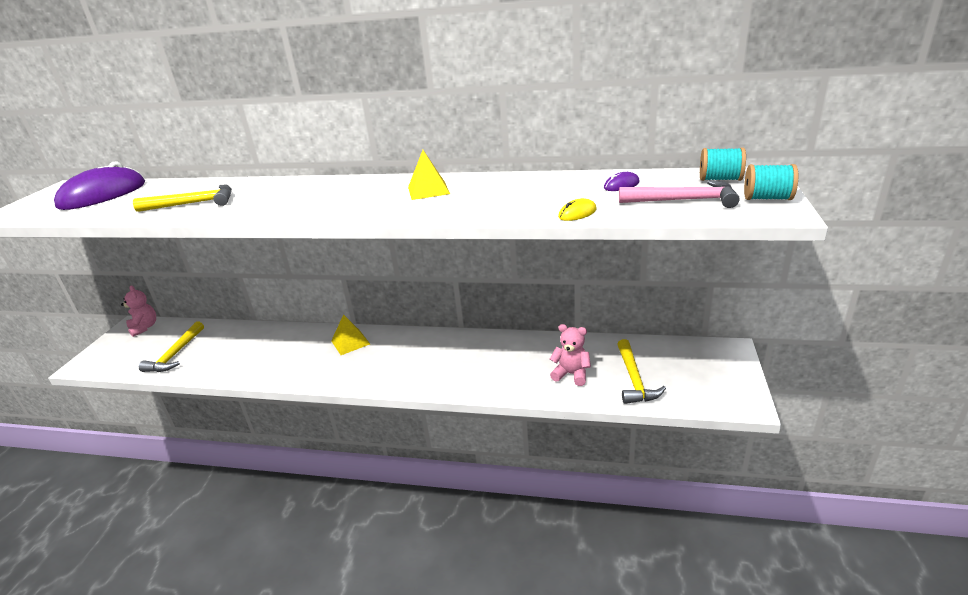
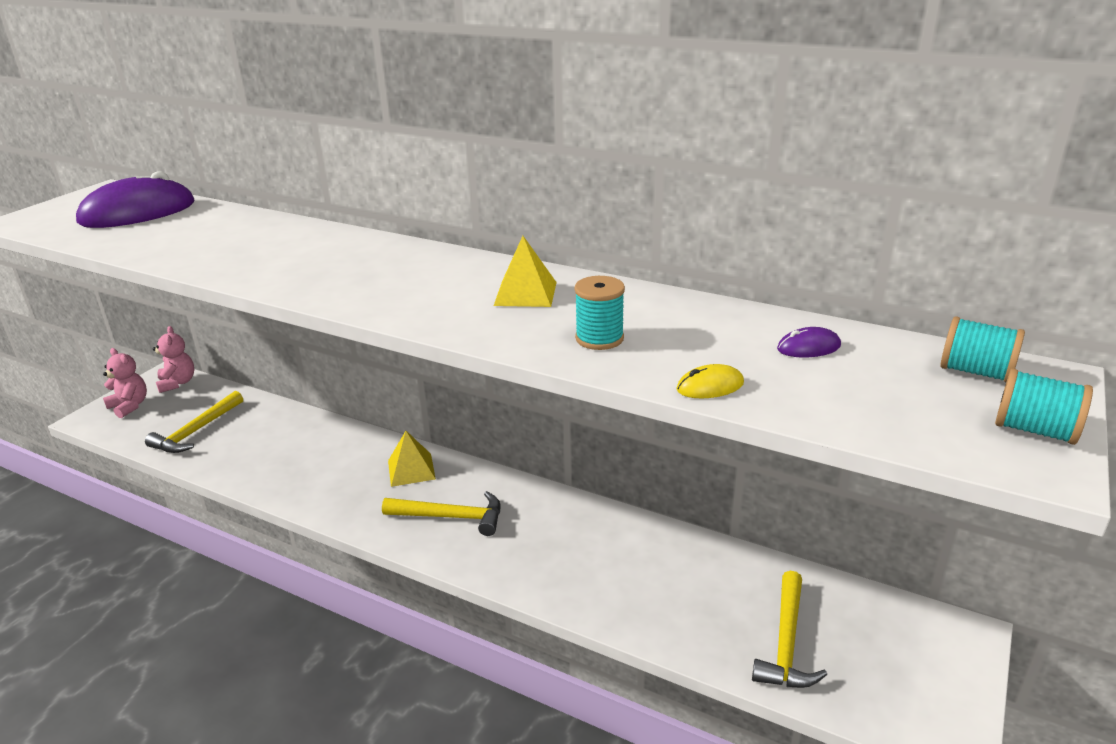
camera: 15 degrees right, 0 degrees up
(193, 204) = (227, 250): yellow hammer -> yellow hammer (451, 517)
(493, 203) = (599, 338): none -> turquoise spool
(571, 374) = (693, 606): pink teddy bear -> pink teddy bear (129, 406)
(684, 200) = (890, 401): pink hammer -> none

